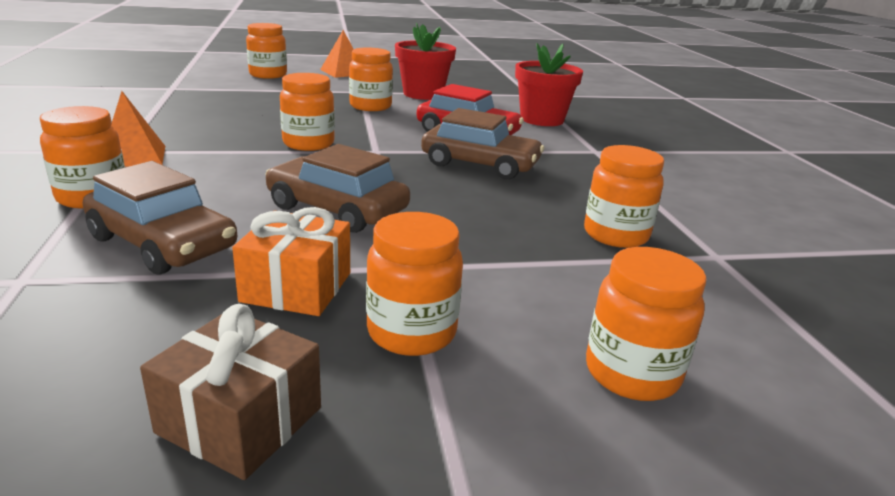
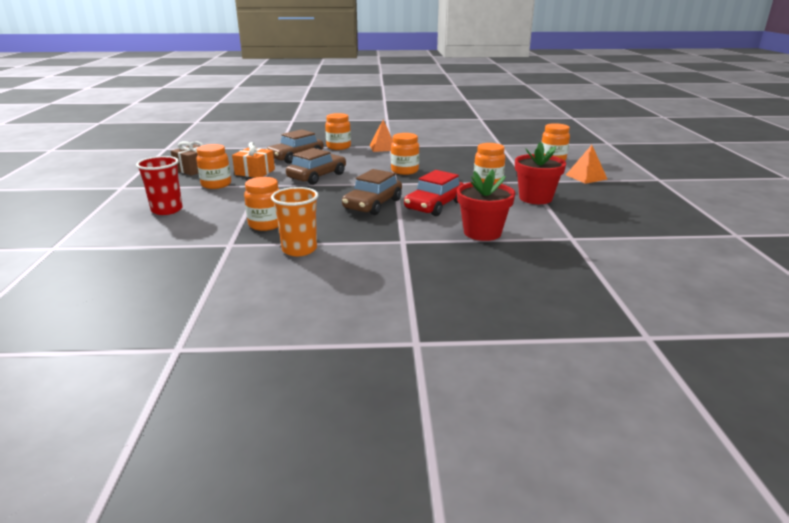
camera: 100 degrees right, 0 degrees up
(632, 373) = (167, 210): orange jar -> red cup
(677, 203) = (299, 249): none -> orange cup

